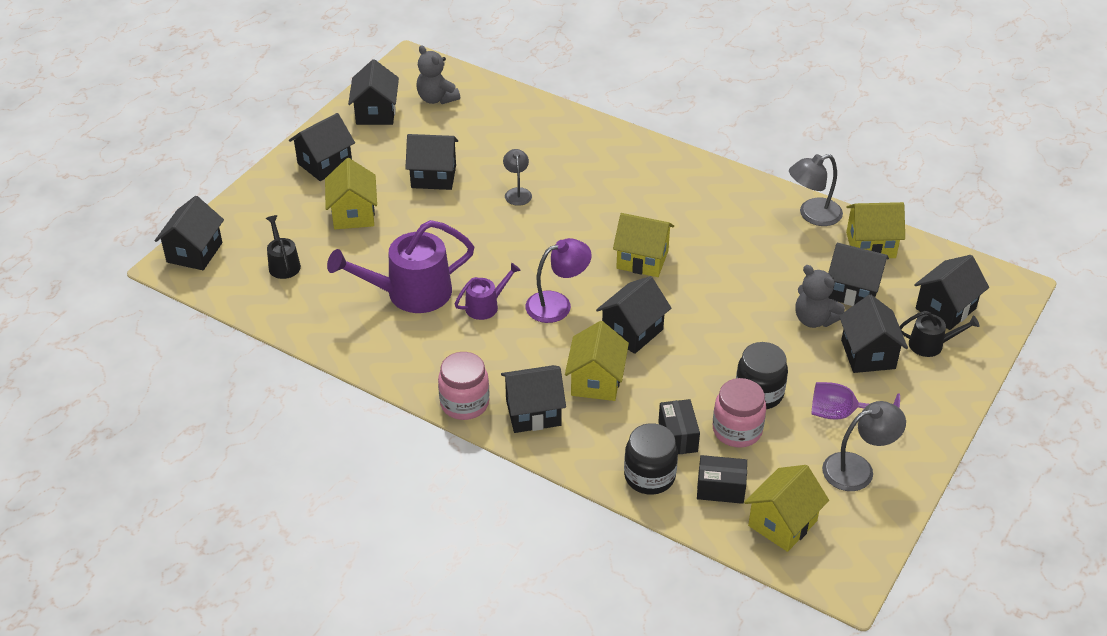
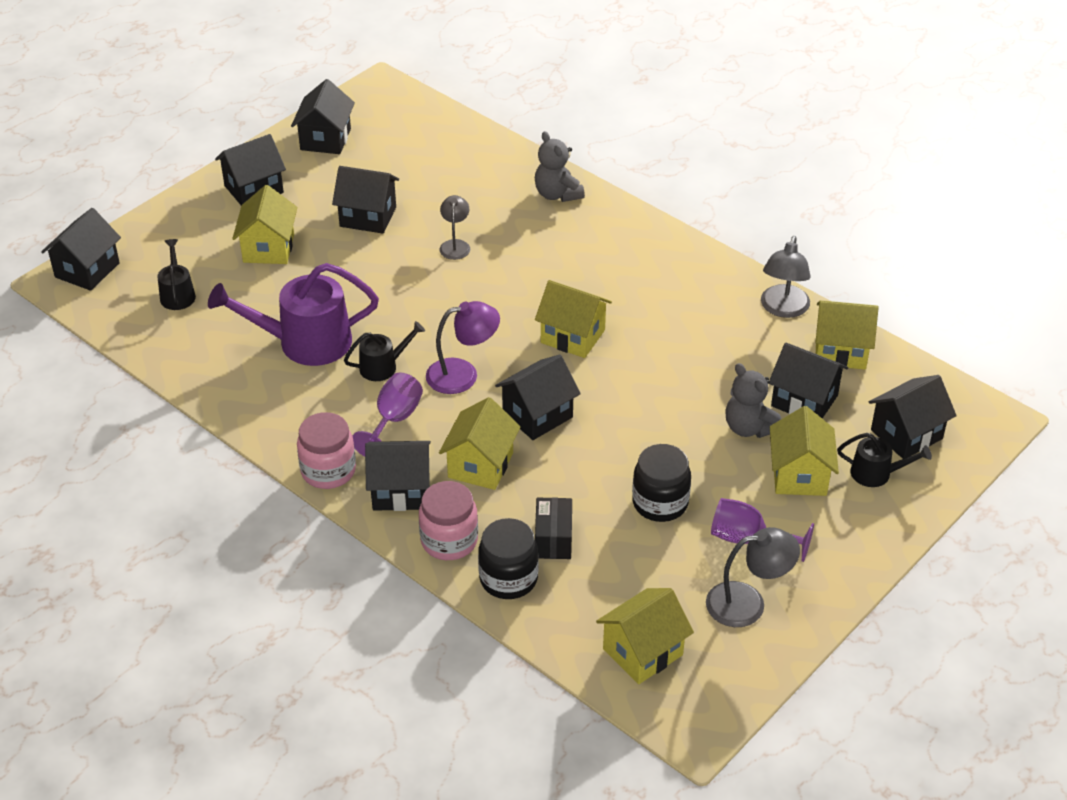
camera: 10 degrees right, 0 degrees up
(436, 98) = (397, 130): grey teddy bear -> grey teddy bear (557, 194)
(485, 306) = (383, 366): purple watering can -> black watering can
(509, 352) = (394, 420): none -> purple goblet
(720, 489) = (584, 603): black box -> none
(737, 430) = (622, 541): pink jar -> pink jar (449, 541)
(812, 215) = (783, 309): grey lamp -> grey lamp turned 60 degrees counterclockwise
(868, 354) = (799, 475): black house -> yellow house

